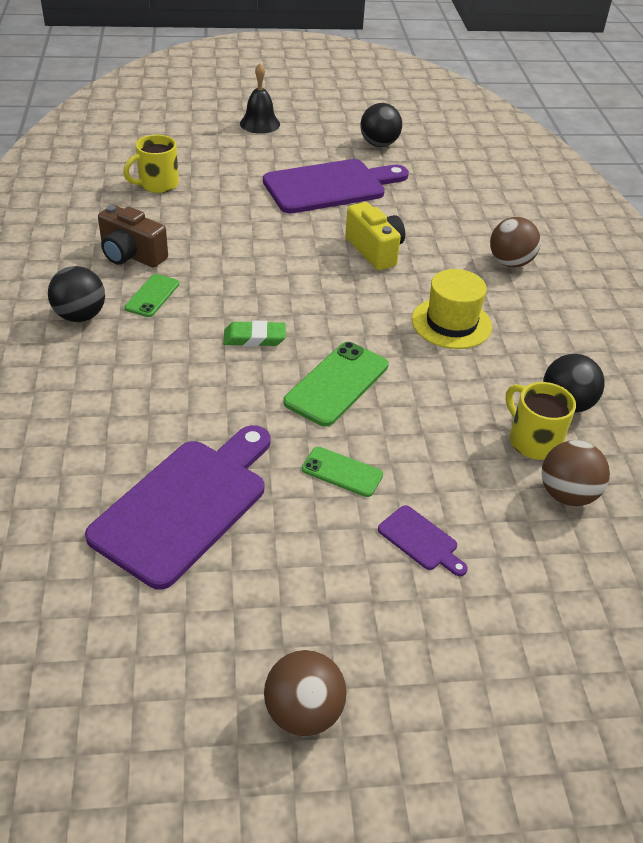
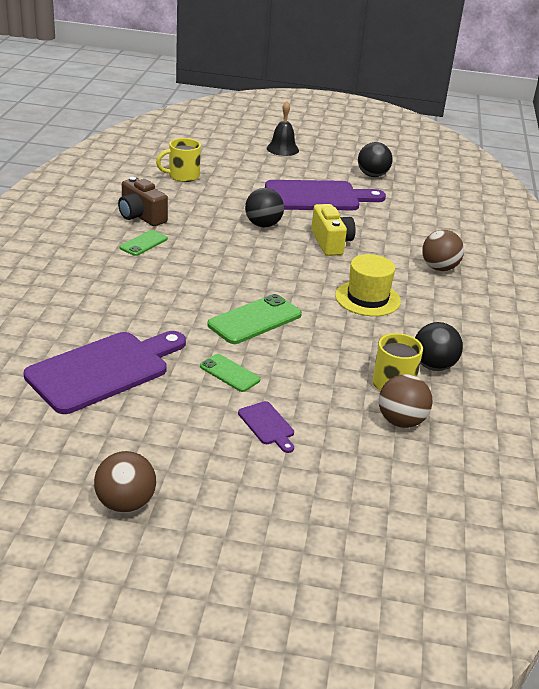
camera: 15 degrees right, 10 degrees down
(80, 316) = (85, 247): black ball -> black ball (263, 225)
(254, 338) = (206, 281): green eraser -> none

